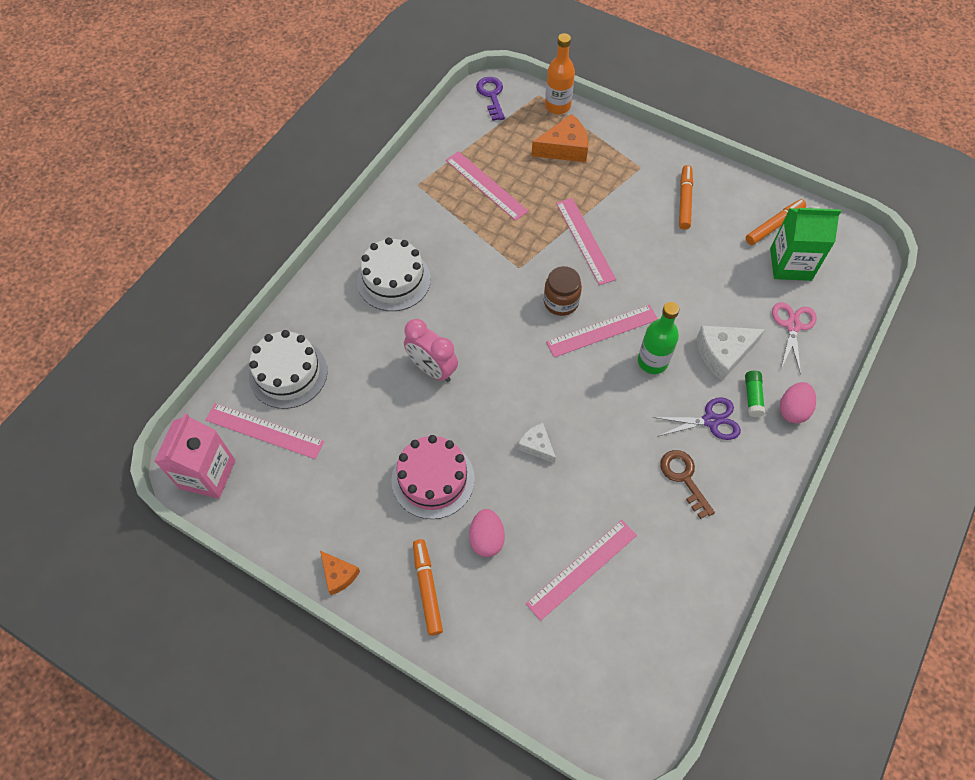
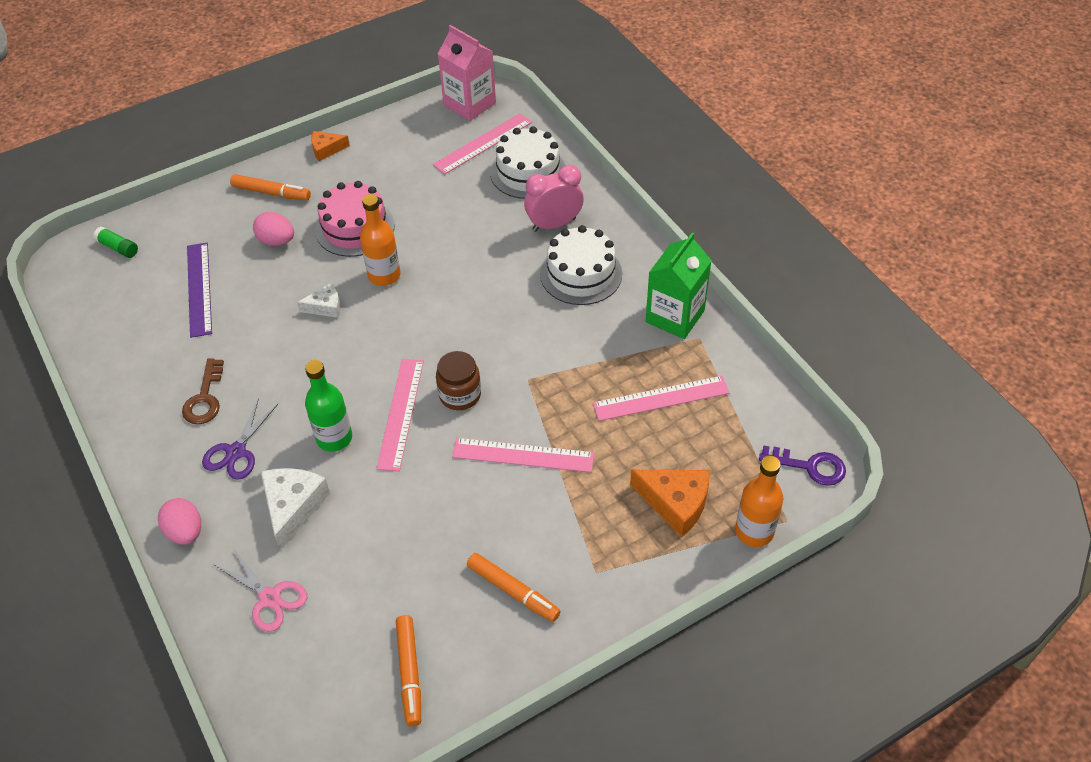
camera: 120 degrees right, 10 degrees down
(432, 369) = (459, 265): pink clock -> pink clock (554, 224)
(476, 420) = (384, 275): none -> orange bottle
(564, 148) = (675, 503): orange cheese -> orange cheese turned 75 degrees counterclockwise
(582, 569) = (199, 289): pink ruler -> purple ruler
(684, 478) = (205, 398): brown key -> brown key turned 90 degrees clockwise
(752, 397) = (228, 504): green glue stick -> green glue stick (118, 248)
(790, 264) = (344, 653): green carton -> green carton (675, 316)

